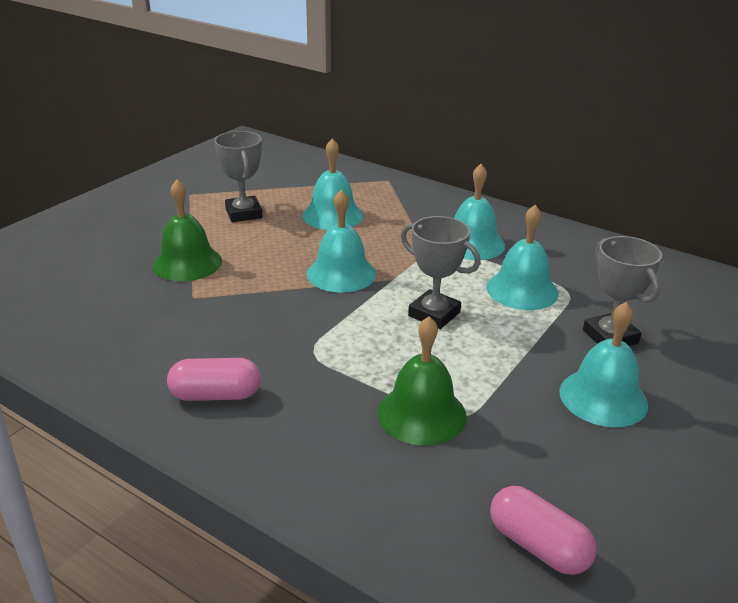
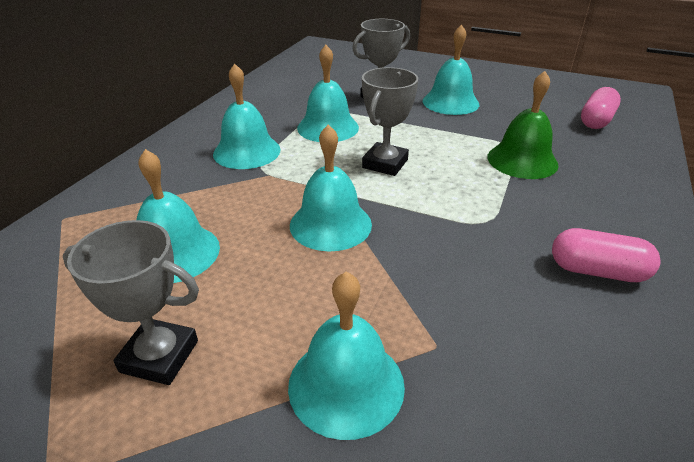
camera: 100 degrees left, 5 degrees up
(187, 263) = (346, 385): green bell -> turquoise bell
(216, 395) = (597, 271): pink capsule -> pink capsule turned 60 degrees counterclockwise
(244, 213) = (159, 356): grey trophy -> grey trophy turned 45 degrees clockwise

